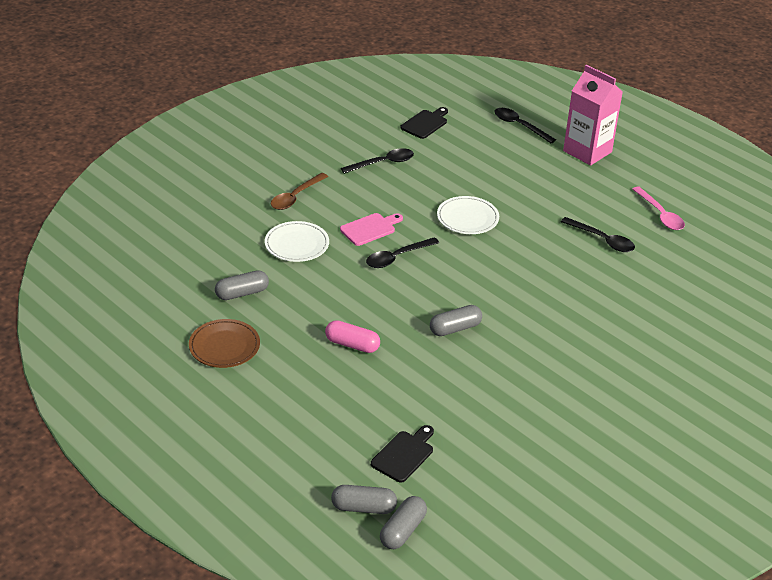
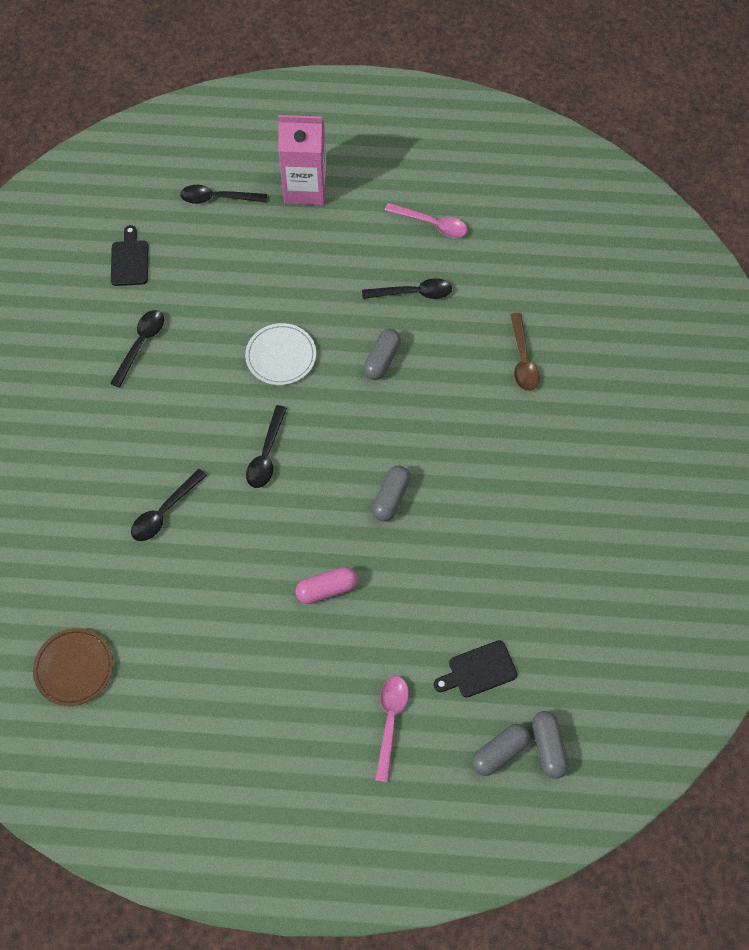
camera: 40 degrees left, 25 degrees up
(224, 346) = (223, 686): brown plate -> brown plate (74, 668)
(242, 293) = (175, 612): grey capsule -> grey capsule (382, 360)
(295, 197) = (103, 453): brown spoon -> brown spoon (522, 360)
(297, 244) = (164, 512): white plate -> black spoon
(308, 437) = (390, 721): none -> pink spoon
(370, 229) = (210, 438): pink cutting board -> none
(404, 454) = (478, 670): black cutting board -> black cutting board turned 105 degrees counterclockwise

